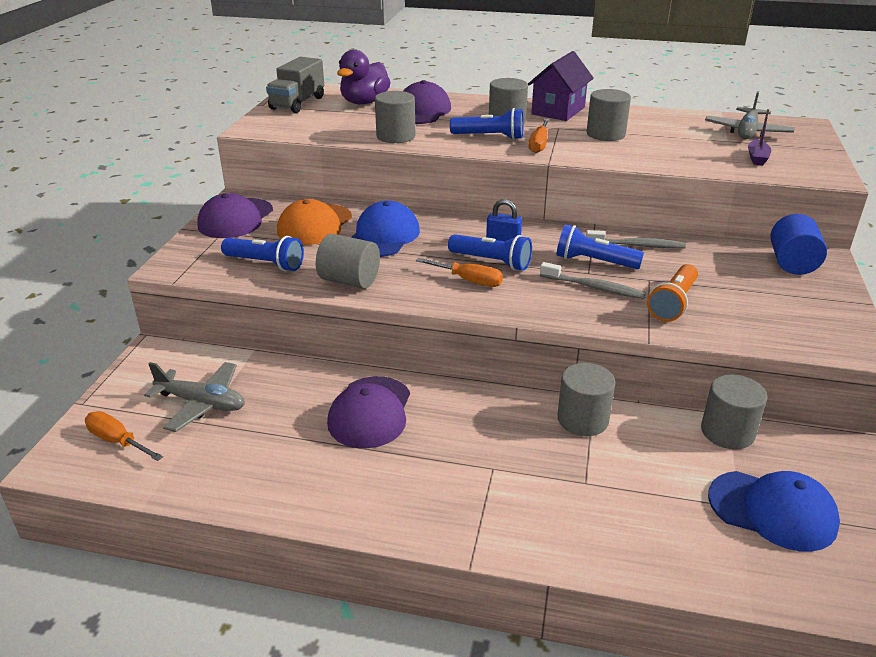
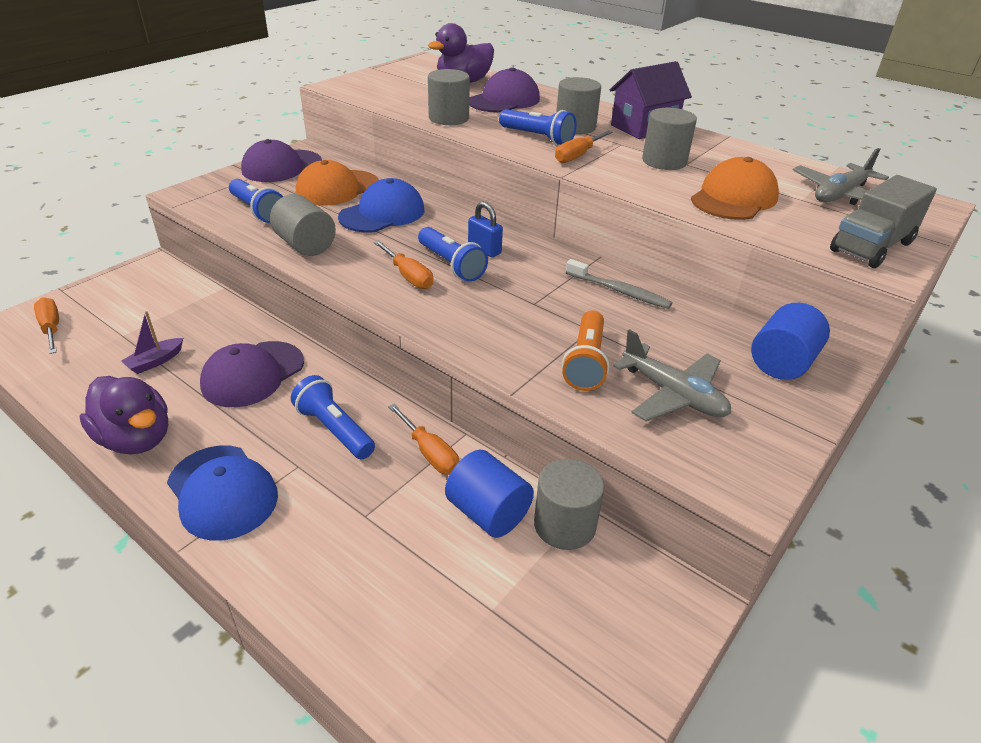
camera: 25 degrees right, 5 degrees up
(202, 403) = (138, 319): grey plane -> grey plane (673, 394)
(297, 103) = (404, 72): grey truck -> grey truck (871, 247)
(327, 501) = (136, 439): none -> purple duck
(582, 419) = (429, 453): grey cylinder -> orange screwdriver
(594, 262) = (553, 294): blue flashlight -> blue flashlight (334, 429)
(594, 287) = (521, 320): grey toothbrush -> none
(669, 445) = (488, 513): none -> blue cylinder
(673, 303) = (586, 362): orange flashlight -> orange flashlight turned 45 degrees counterclockwise
(685, 150) = (734, 198): none -> orange cap
(757, 158) = (813, 226): purple boat -> purple boat (155, 361)
(772, 510) = (523, 630): blue cap -> blue cap (222, 492)

